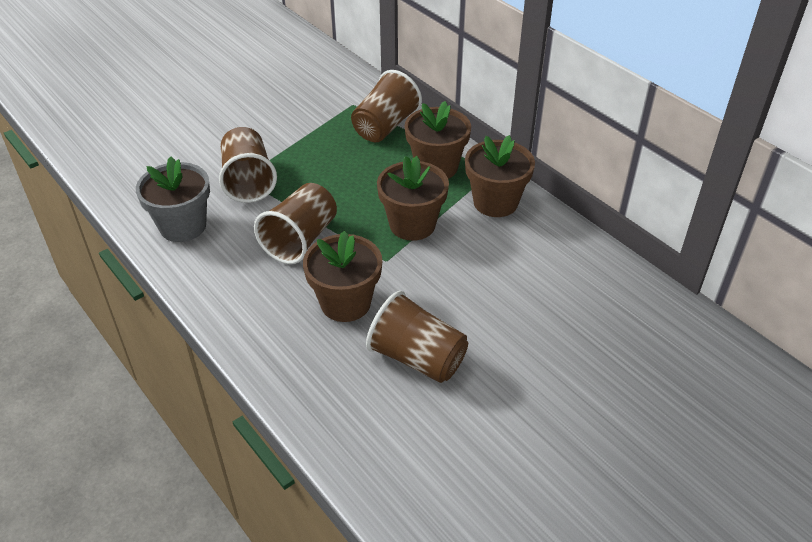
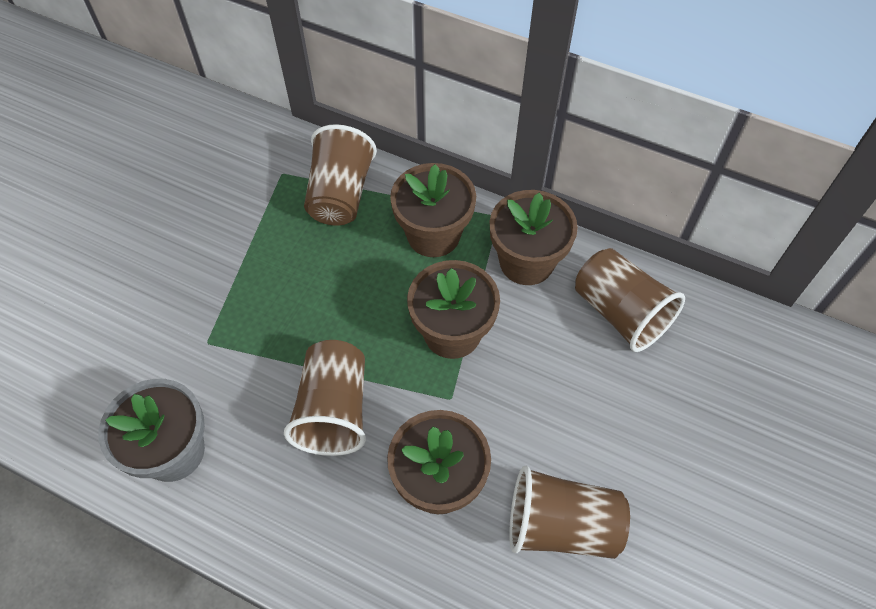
camera: 25 degrees left, 15 degrees up
(248, 181) = (217, 345): brown cup -> brown cup (620, 313)

